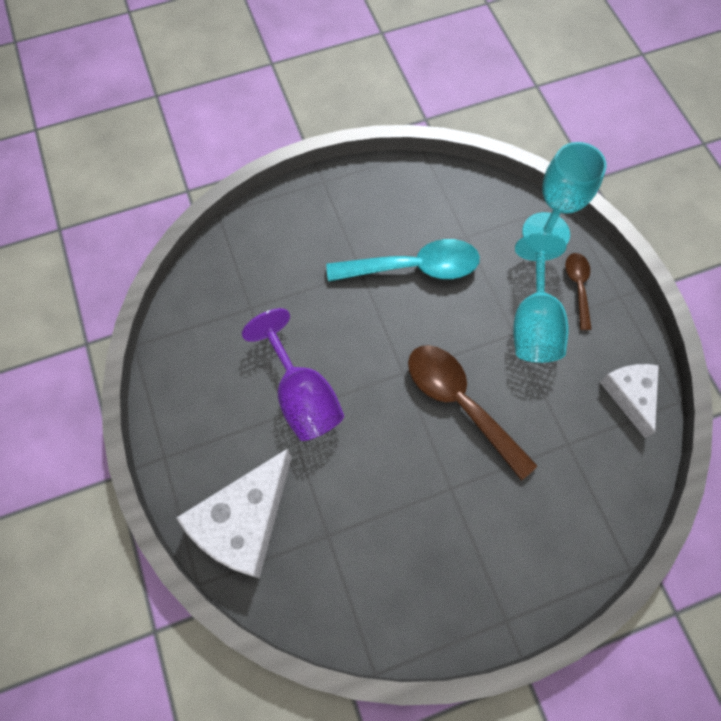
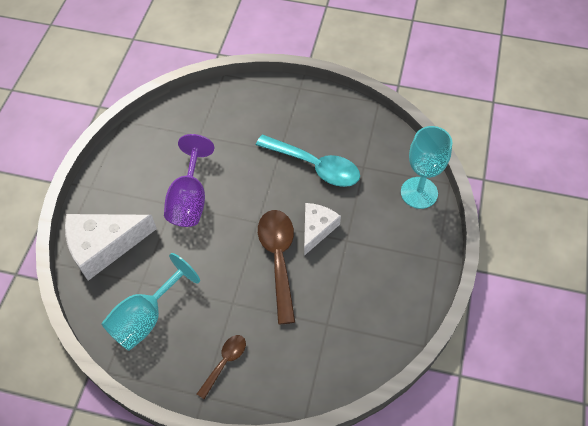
camera: 35 degrees right, 10 degrees down
(534, 322) = (365, 241): turquoise goblet -> turquoise goblet (146, 318)
(578, 287) = (413, 236): brown spoon -> brown spoon (225, 362)
(630, 395) = (393, 321): white cheese -> white cheese (317, 229)

